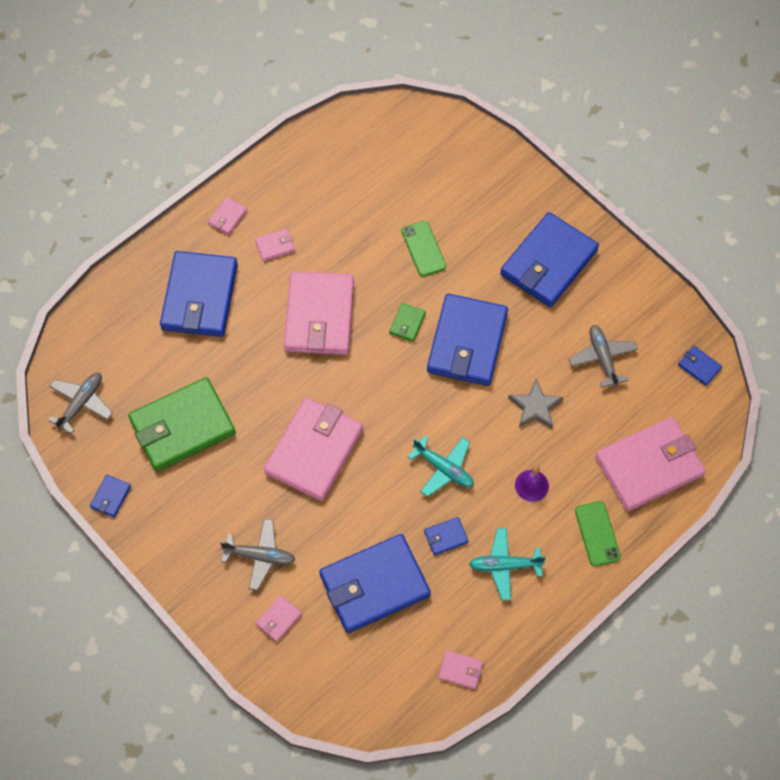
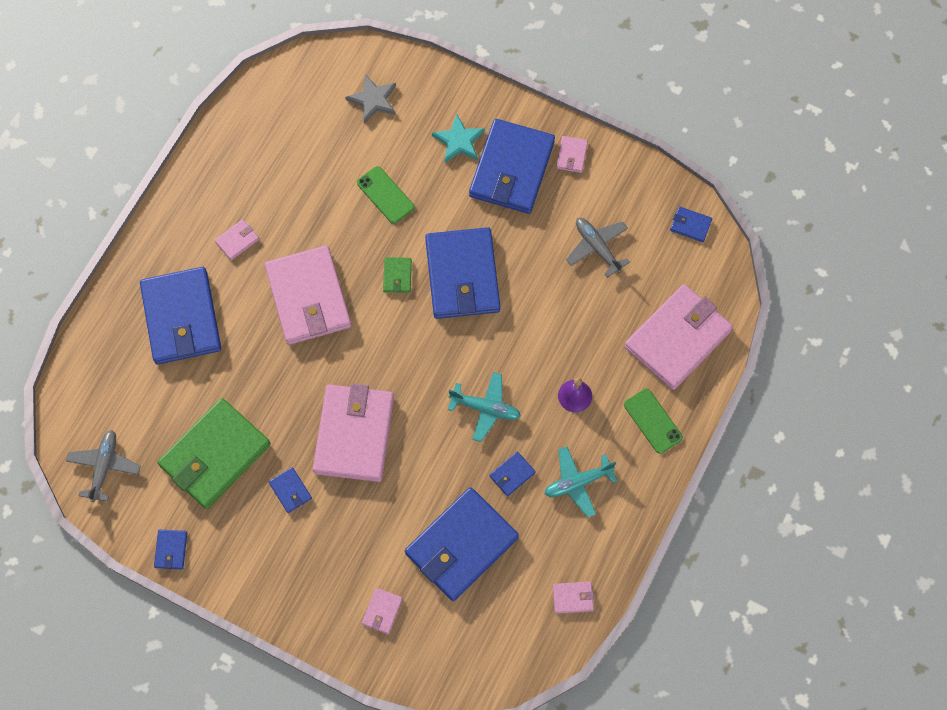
camera: 20 degrees left, 5 degrees up
(227, 217) = (178, 227): pink wallet -> pink wallet (571, 155)
(237, 481) = (290, 490): none -> blue wallet
(260, 556) = (340, 556): grey plane -> none
(509, 222) = (459, 141): none -> turquoise star
(535, 407) = (550, 317): grey star -> grey star (373, 100)

